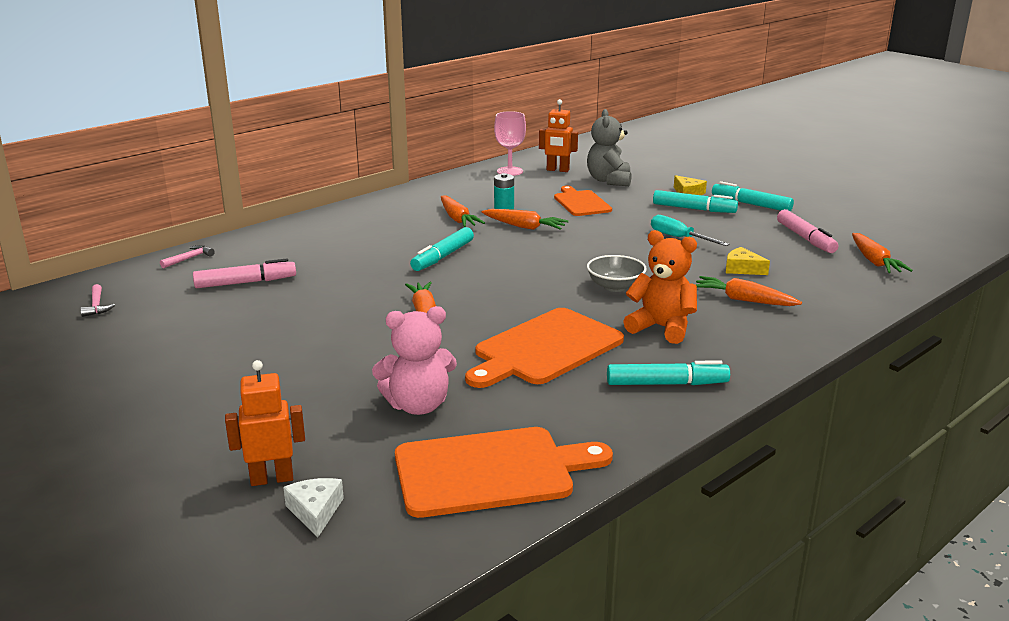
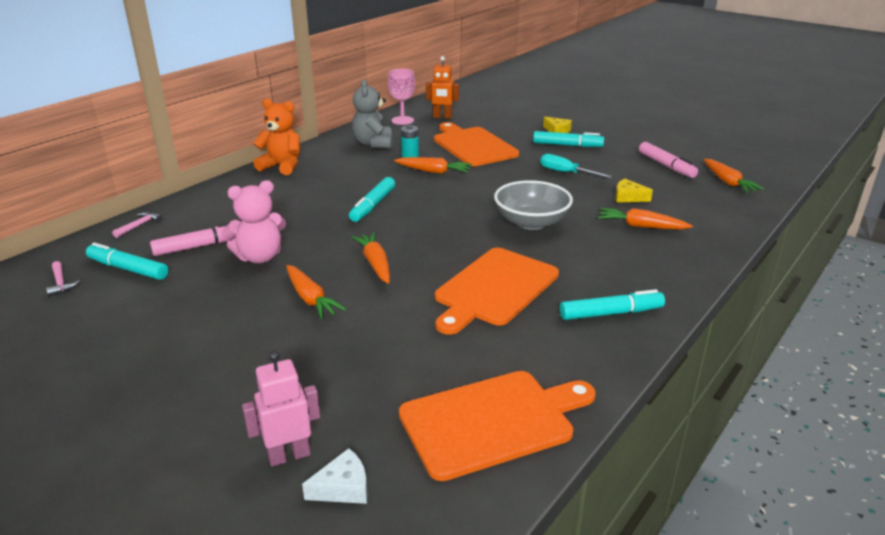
camera: 10 degrees left, 5 degrees up
(272, 478) = (289, 455): orange robot -> pink robot
(315, 511) = (343, 487): white cheese -> white cheese turned 90 degrees clockwise
(418, 405) = (402, 359): pink teddy bear -> pink teddy bear (259, 257)
(457, 219) = (373, 168): orange carrot -> orange carrot (310, 298)
(581, 203) = (473, 146): orange cutting board -> orange cutting board, size x1.61
(609, 181) = (488, 124): grey teddy bear -> grey teddy bear (373, 144)
(615, 286) = (531, 222): grey bowl -> grey bowl, size x1.51
(661, 328) = (585, 259): orange teddy bear -> orange teddy bear (282, 166)
(751, 204) = (611, 138): turquoise marker -> turquoise marker (128, 269)

